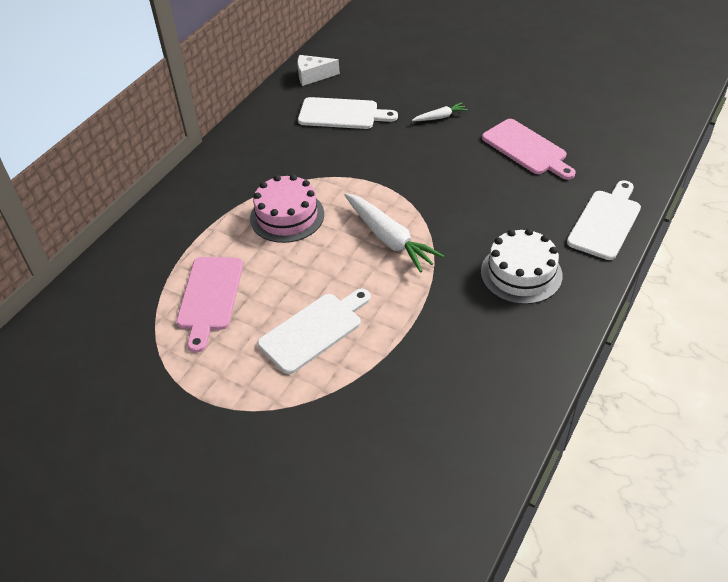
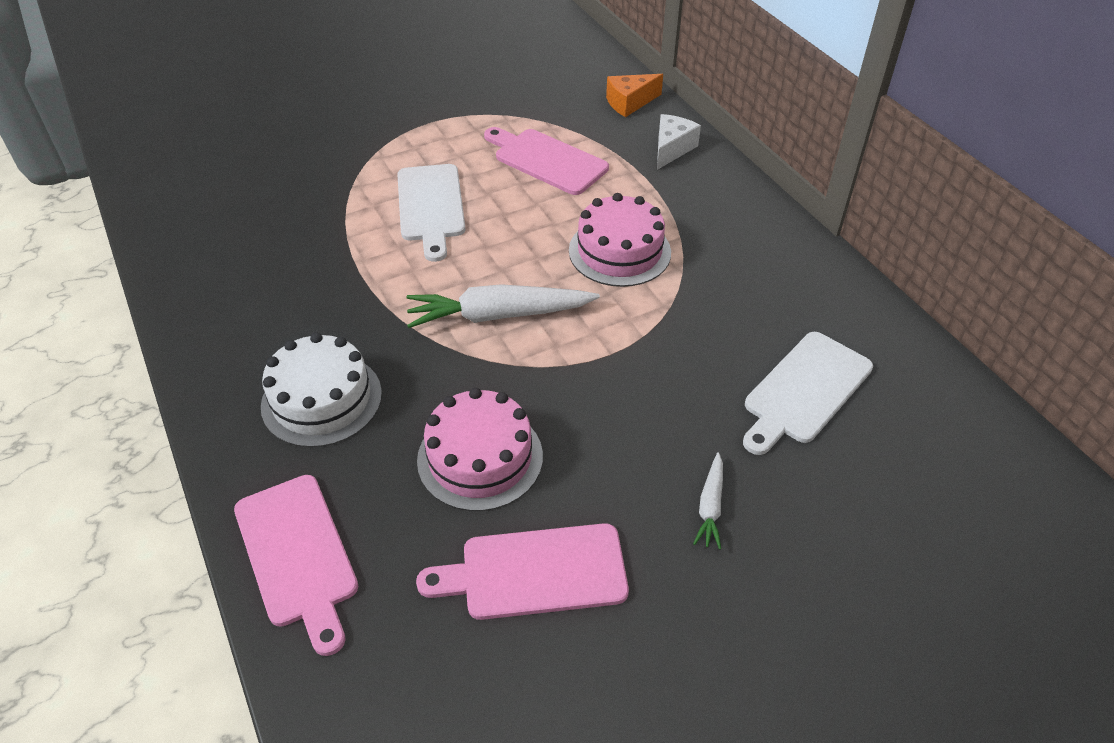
camera: 120 degrees right, 0 degrees up
(95, 288) = (629, 103): none -> orange cheese
(313, 76) = (943, 404): white cheese -> white cheese (671, 149)
(490, 194) = (480, 458): none -> pink cake
(605, 222) = (298, 555): white cutting board -> pink cutting board

